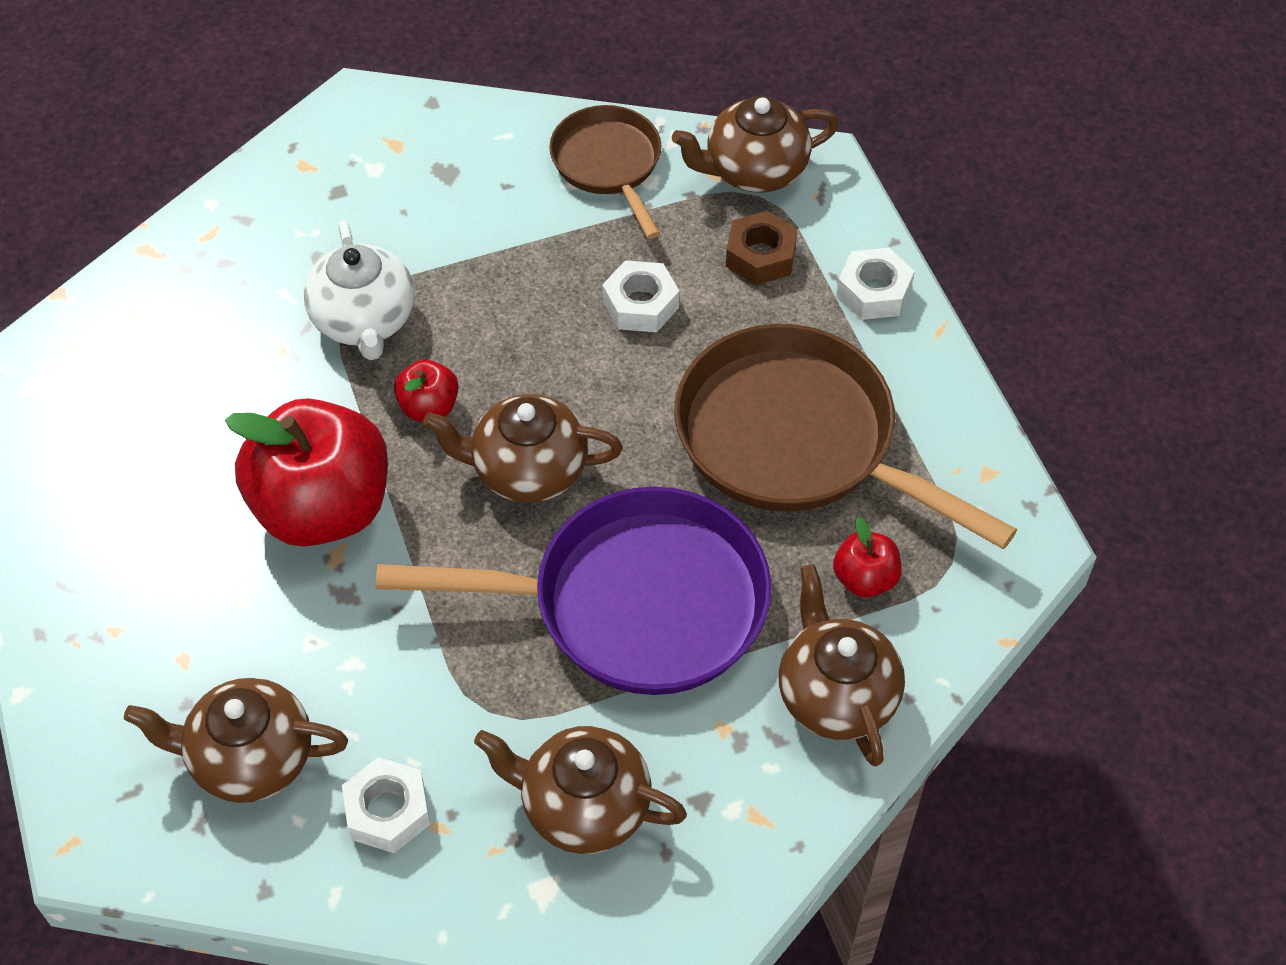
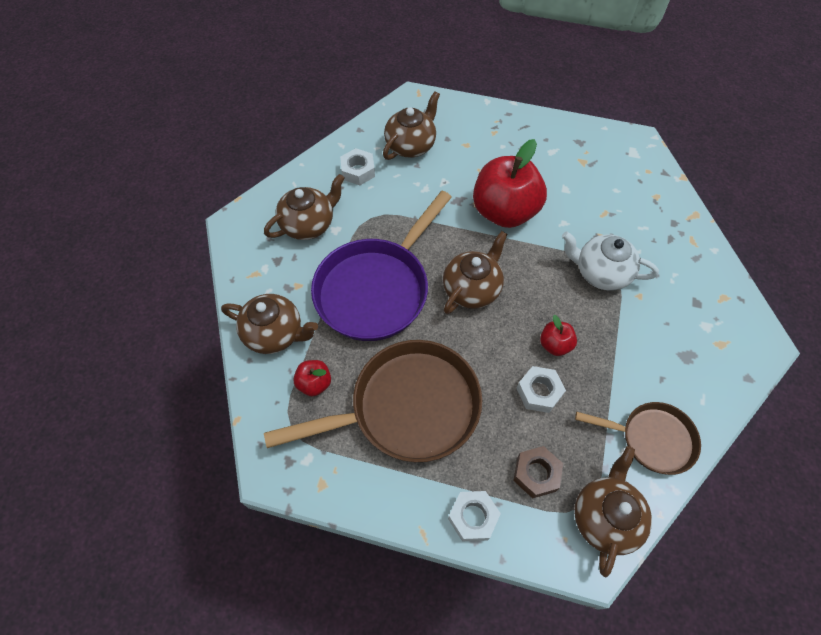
camera: 125 degrees right, 5 degrees up
(429, 407) = (533, 271): red apple -> red apple (555, 345)

